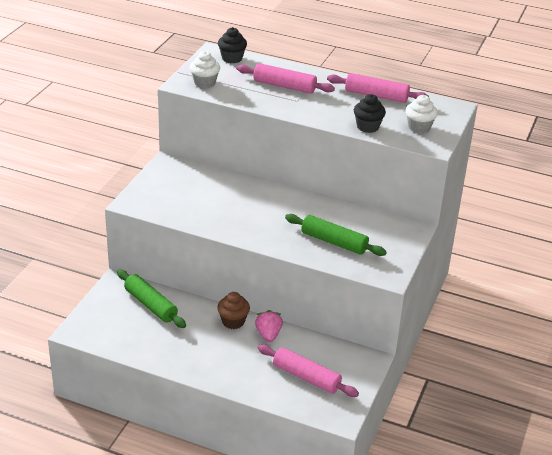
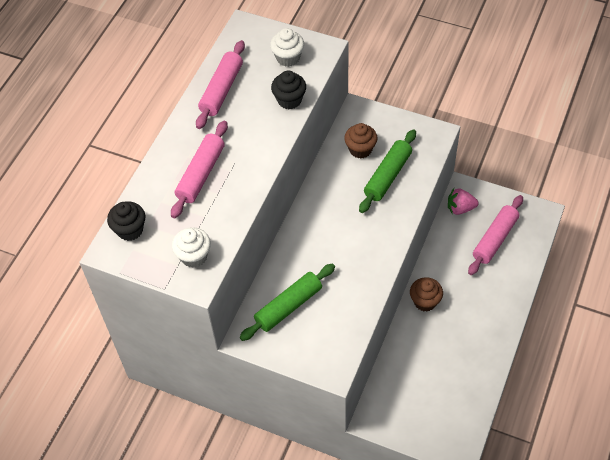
camera: 85 degrees left, 20 degrees up
(151, 305) = (407, 380): green rolling pin -> green rolling pin (288, 306)
(268, 335) = (441, 270): pink strawberry -> pink strawberry (460, 208)
(365, 227) = (360, 149): none -> brown cupcake

